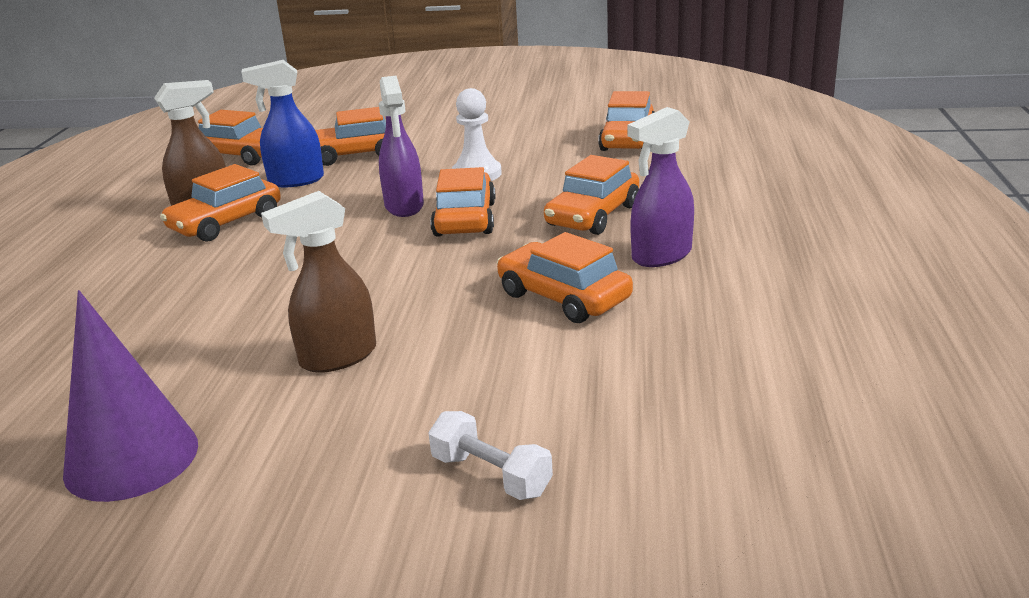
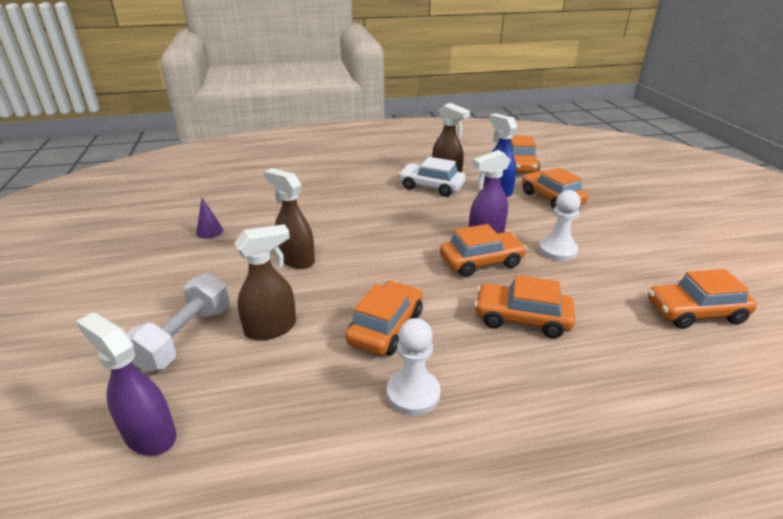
camera: 70 degrees right, 5 degrees up
(131, 458) = (209, 231): purple cone -> purple cone, size x0.47
(226, 223) = (431, 187): orange car -> white car
(491, 475) = (185, 337): white dumbbell -> white dumbbell, size x1.58
(514, 387) = (271, 328): none -> brown spray bottle
(661, 256) = (469, 367): purple spray bottle -> purple spray bottle (149, 435)
(691, 293) = (413, 393): none -> white pawn

